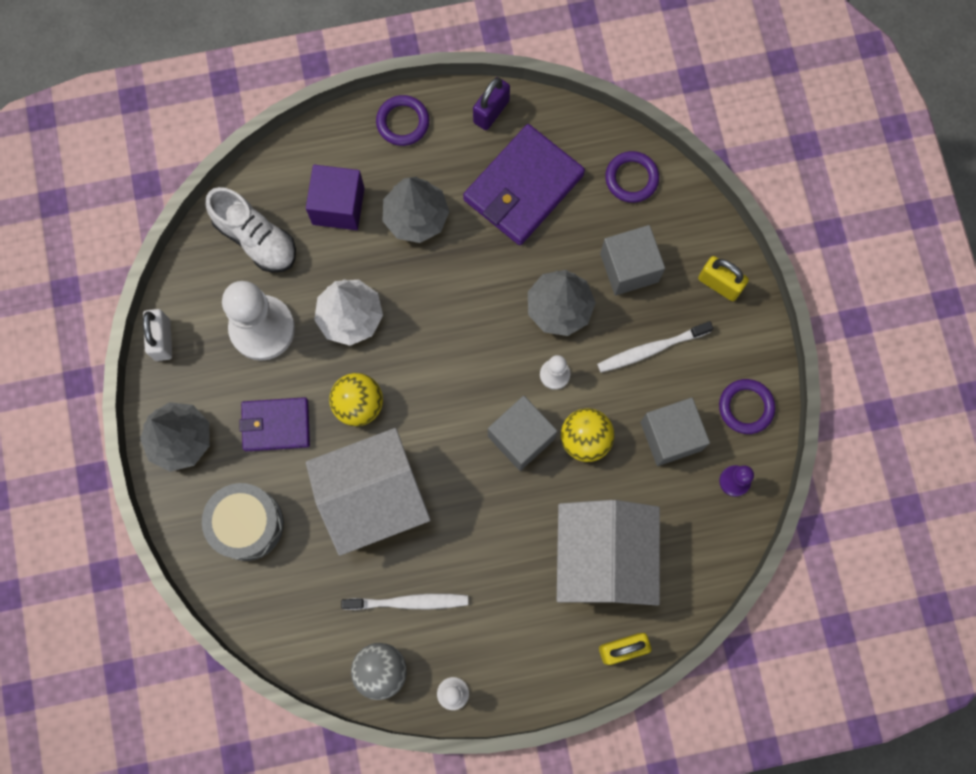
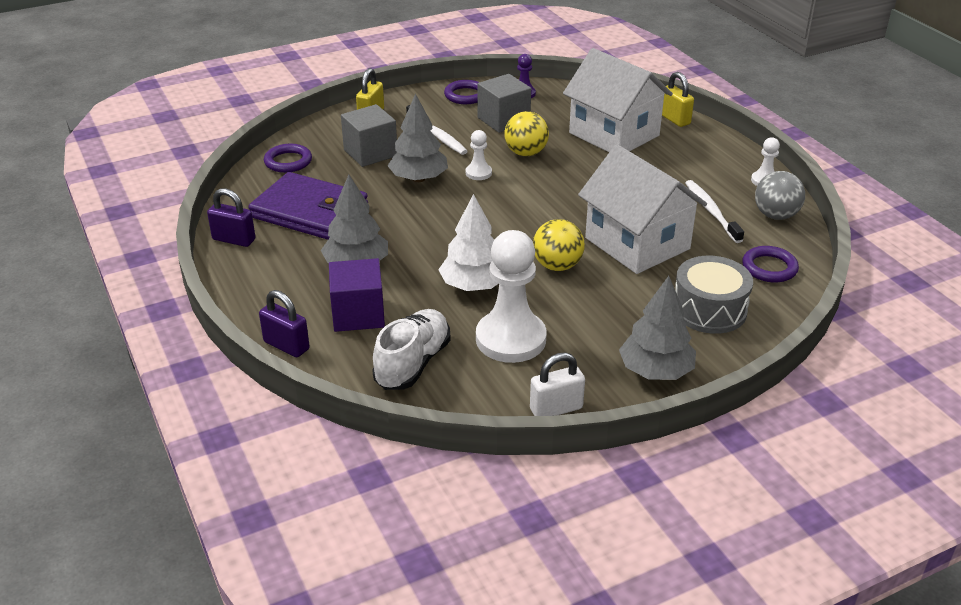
camera: 105 degrees left, 40 degrees down
(276, 425) = (604, 311): purple wallet -> none
(312, 140) = (286, 345): none -> purple padlock
(403, 122) = (254, 289): purple ring -> purple ring (769, 268)
(521, 437) = (540, 180): grey cube -> none
(603, 558) = (614, 134): white house -> white house turned 60 degrees clockwise

